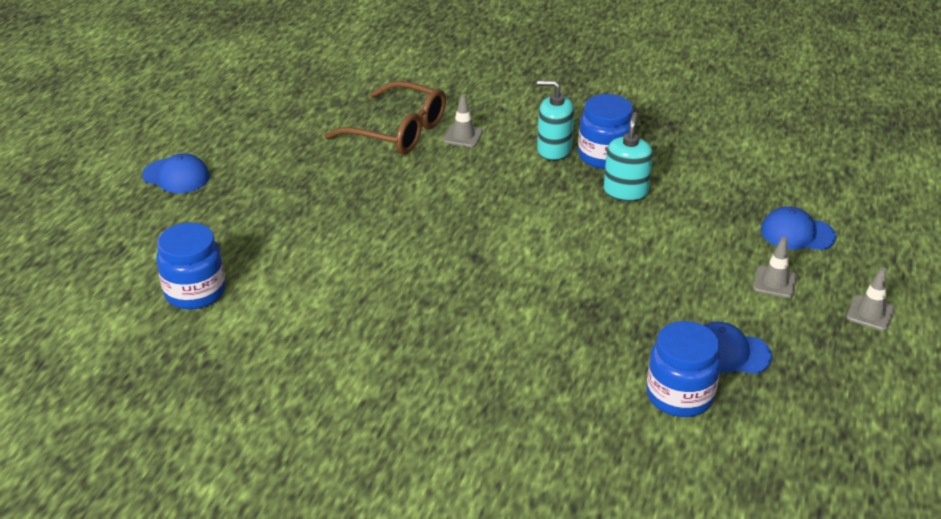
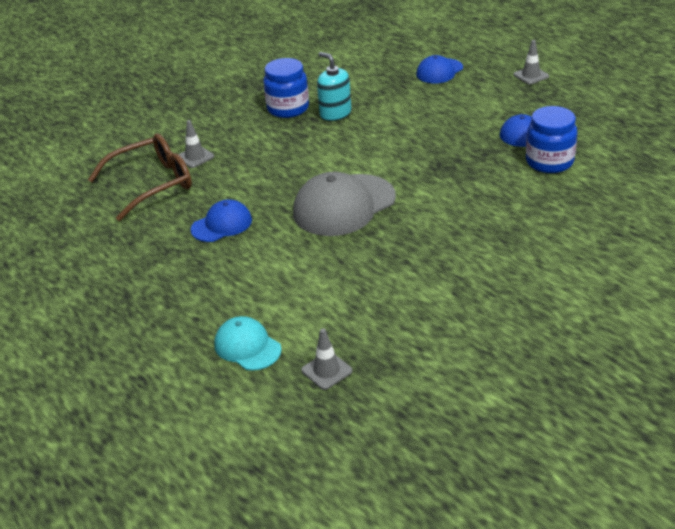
camera: 55 degrees left, 0 degrees up
(176, 176) = (71, 318): blue cap -> blue cap (222, 225)
(195, 292) = (247, 347): blue jar -> turquoise cap
(458, 265) = (344, 205): none -> grey cap
(554, 150) = (258, 125): turquoise soap dispenser -> none
(774, 282) = (477, 94): grey traffic cone -> grey traffic cone (326, 371)

